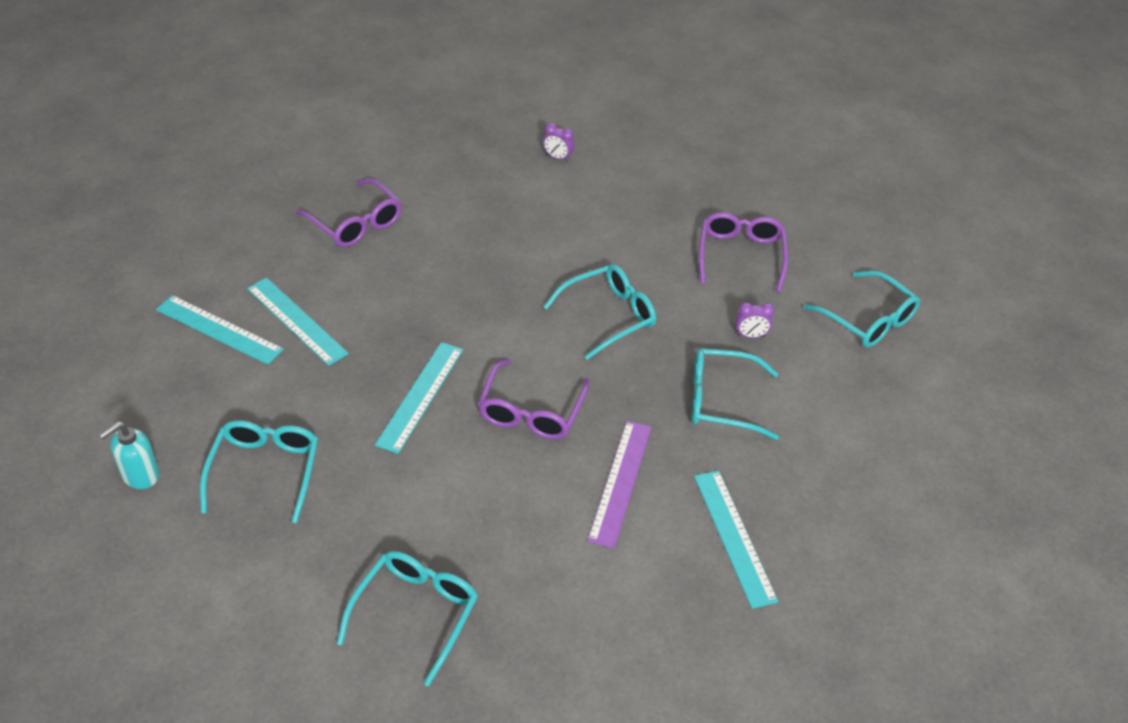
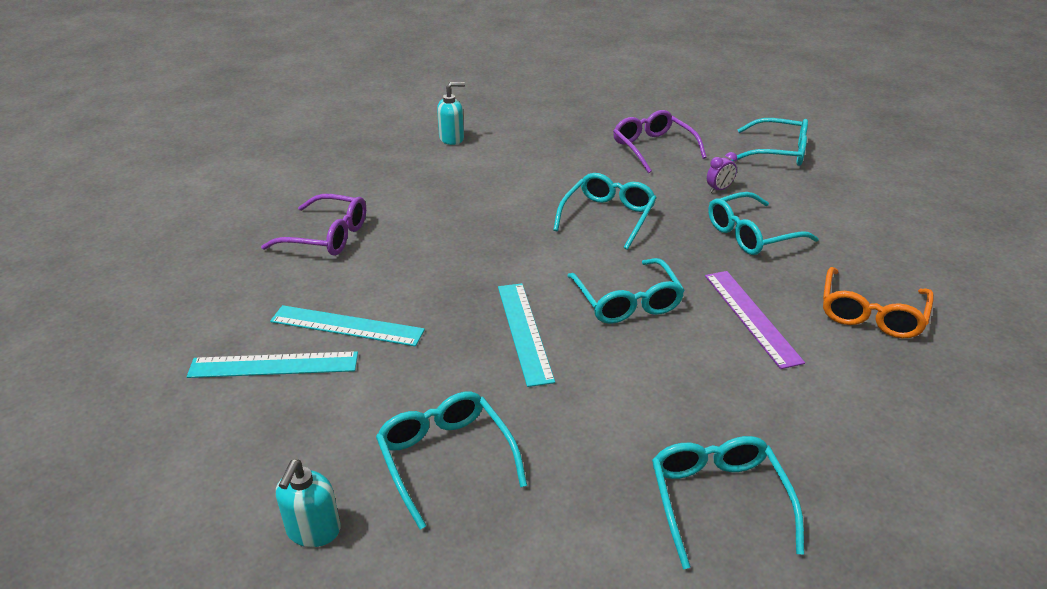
camera: 30 degrees left, 10 degrees down
(531, 411) = (627, 301): purple glasses -> turquoise glasses
(558, 158) = (452, 139): purple clock -> turquoise soap dispenser
(734, 537) = (871, 313): turquoise ruler -> orange glasses

